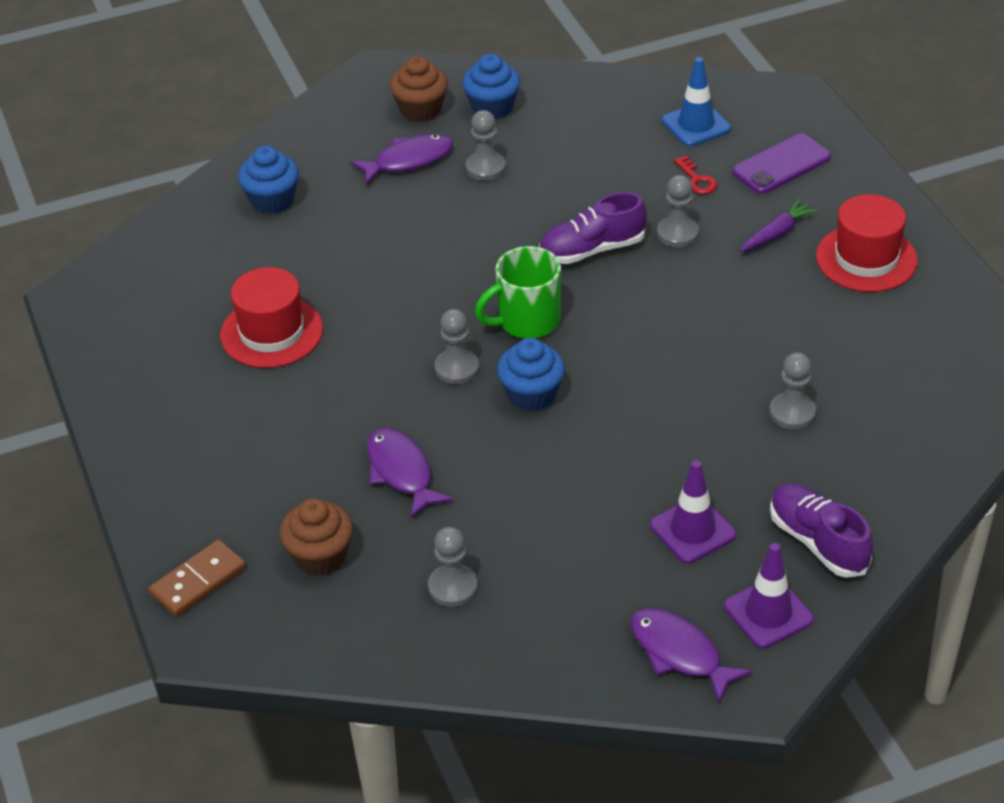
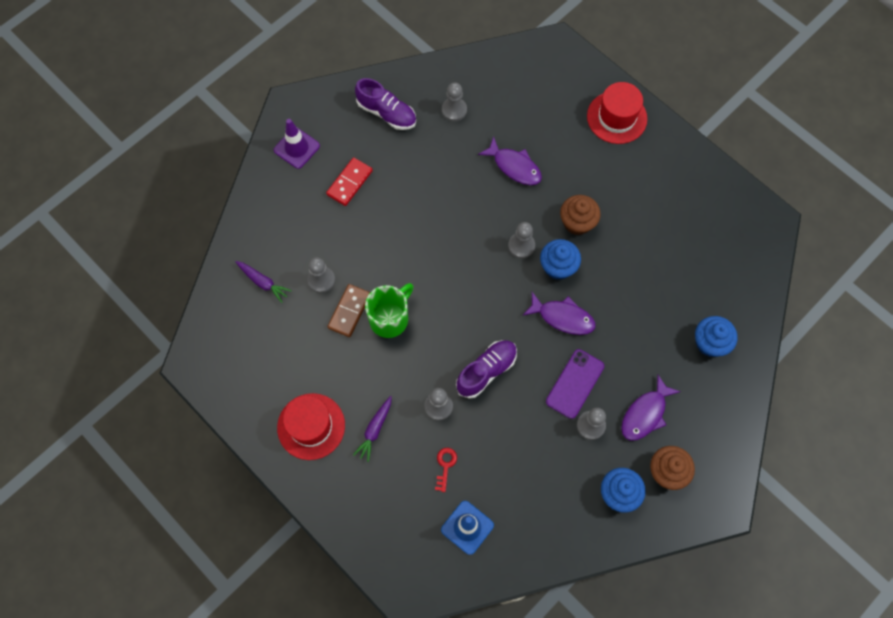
camera: 155 degrees right, 25 degrees up
(198, 581) = (576, 72): brown domino -> brown domino (349, 311)
(271, 332) = (640, 235): red hat -> red hat (617, 117)
(320, 556) = (527, 105): brown cupcake -> brown cupcake (577, 222)
(527, 321) = (499, 296): green mug -> green mug (390, 318)
(531, 394) = (471, 242): blue cupcake -> blue cupcake (558, 266)
(679, 653) = (332, 112): purple fish -> purple fish (562, 317)
(692, 530) = (349, 183): purple traffic cone -> red domino
(697, 179) = (445, 466): red key -> red key turned 60 degrees clockwise
(781, 164) = (393, 503): purple phone -> purple phone (575, 384)
(818, 542) = (284, 198): purple shoe -> purple shoe (387, 113)
(889, 435) = (263, 282): none -> purple carrot

